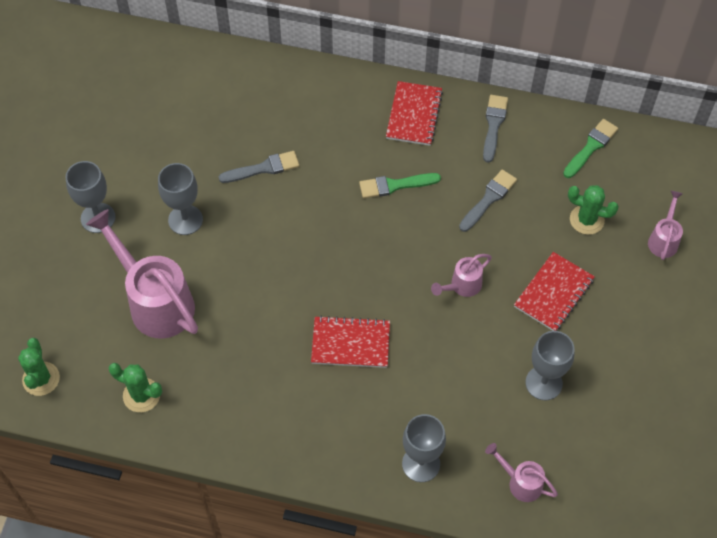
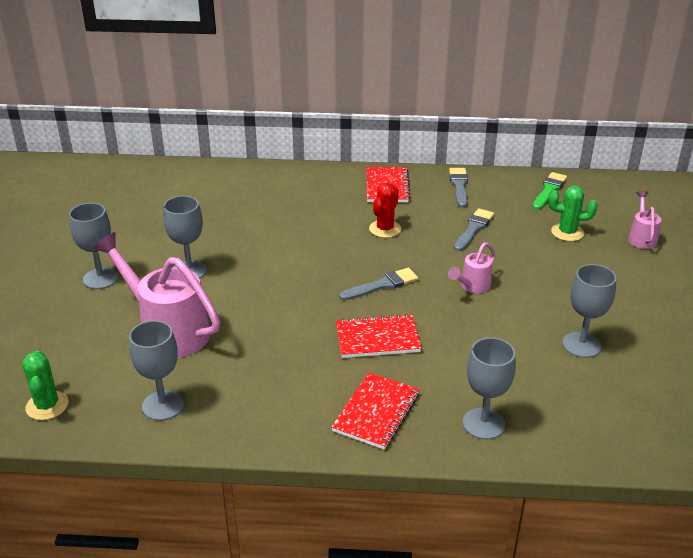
camera: 10 degrees left, 25 degrees down
(141, 395) = (163, 405): green cactus -> grey goblet
(263, 168) = (259, 230): grey brush -> grey brush (382, 285)
(395, 185) = (385, 229): green brush -> red cactus
(521, 482) = (595, 425): pink watering can -> none
(554, 293) = (561, 282): red notebook -> red notebook (376, 412)

